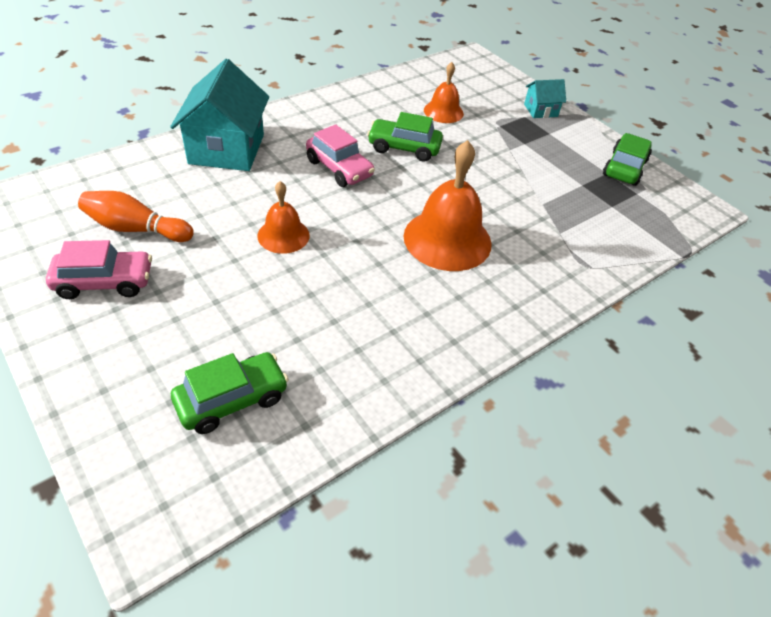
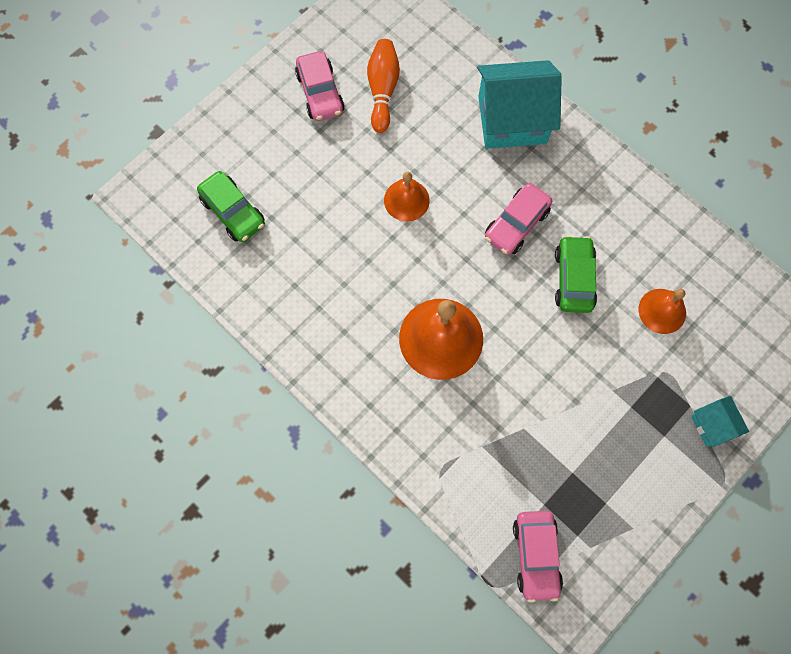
camera: 85 degrees right, 25 degrees up
(624, 168) = (623, 525): green car -> none
(658, 220) = (536, 555): none -> pink car

